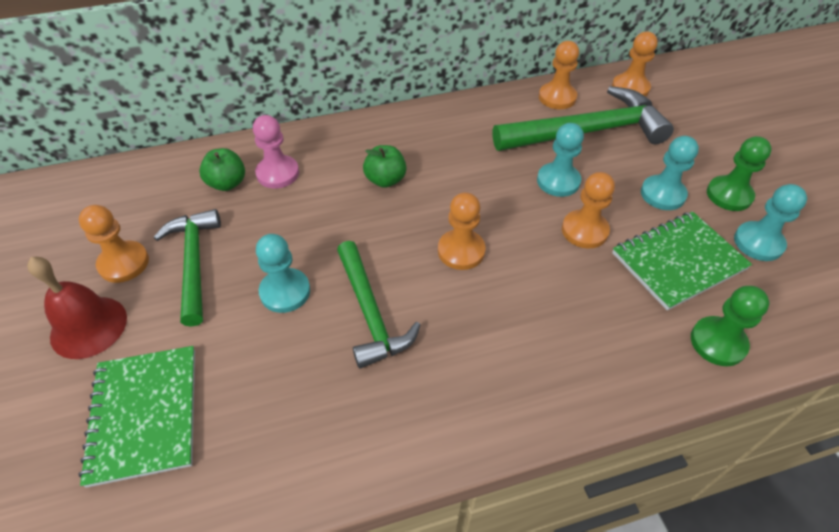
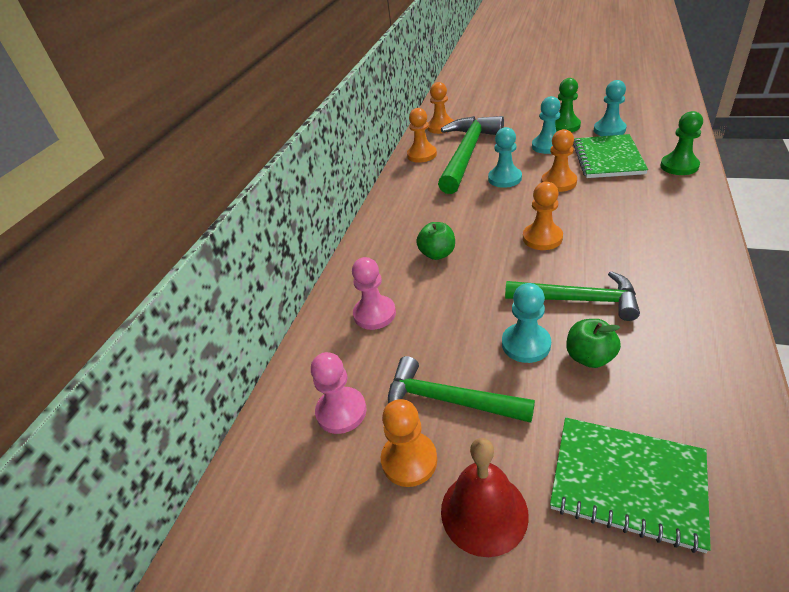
camera: 50 degrees left, 10 degrees down
(158, 203) = (341, 411): none -> pink pawn
(227, 183) = (358, 351): green apple -> green apple (589, 357)

